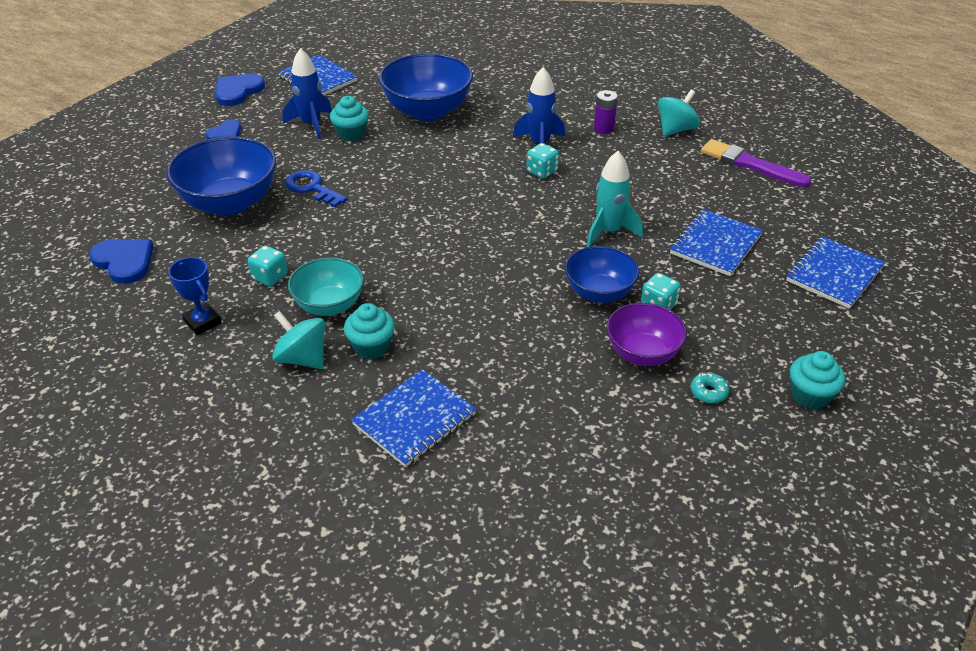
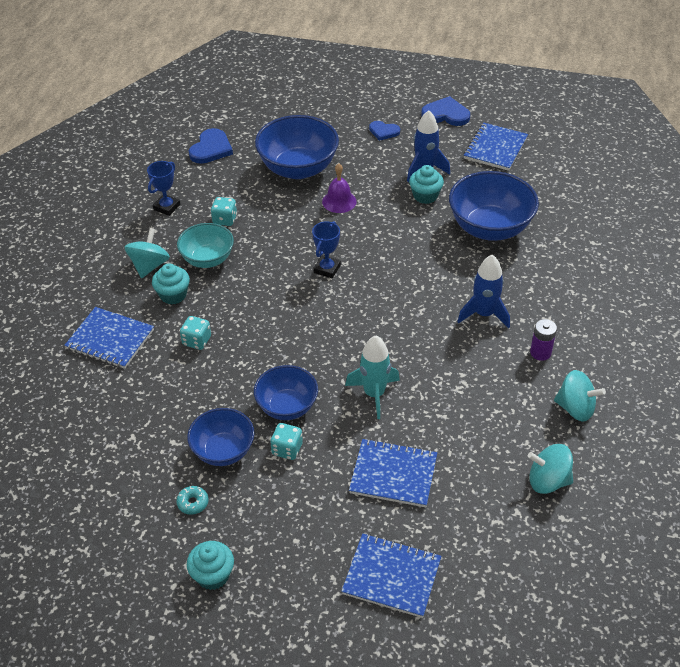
camera: 70 degrees right, 5 degrees up
(312, 188) = (339, 201): blue key -> purple bell
(412, 220) = (327, 269): none -> blue trophy
(542, 171) = (440, 327): turquoise dice -> turquoise dice (197, 341)
(642, 353) = (223, 451): purple bowl -> blue bowl
(750, 164) = (548, 481): purple brush -> turquoise spinning top

